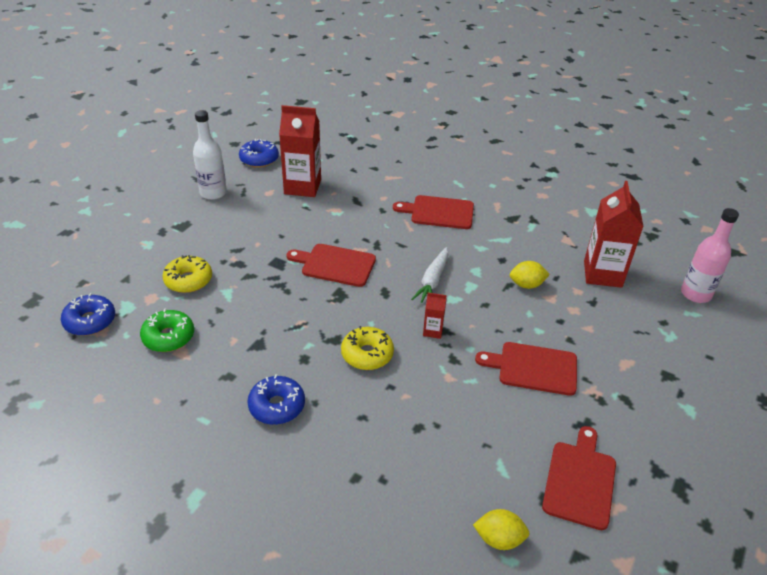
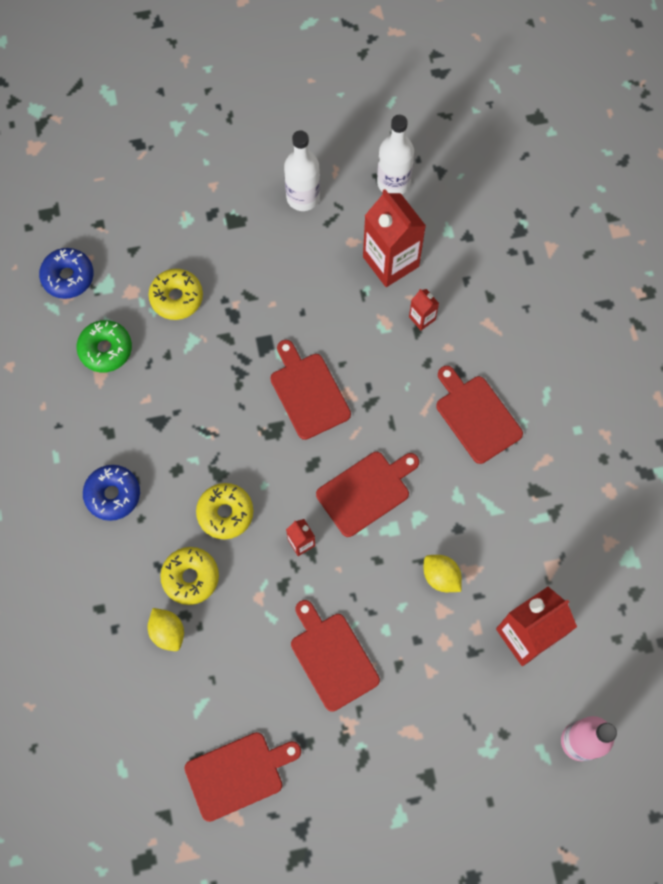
camera: 50 degrees right, 30 degrees up
(259, 159) = (393, 182): blue donut -> white bottle
(352, 196) = (422, 318): none -> red carton
(393, 404) = (190, 577): none -> yellow donut
(432, 281) = (366, 491): white carrot -> red cutting board
(499, 539) = (133, 749): yellow lemon -> yellow lemon (168, 632)

